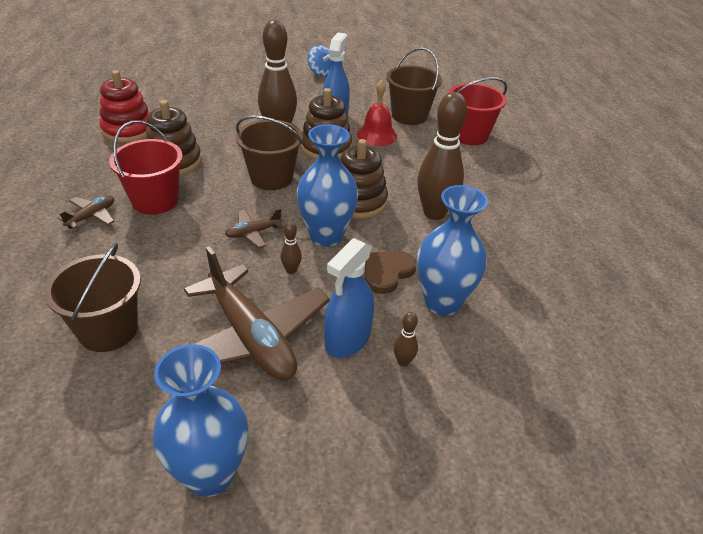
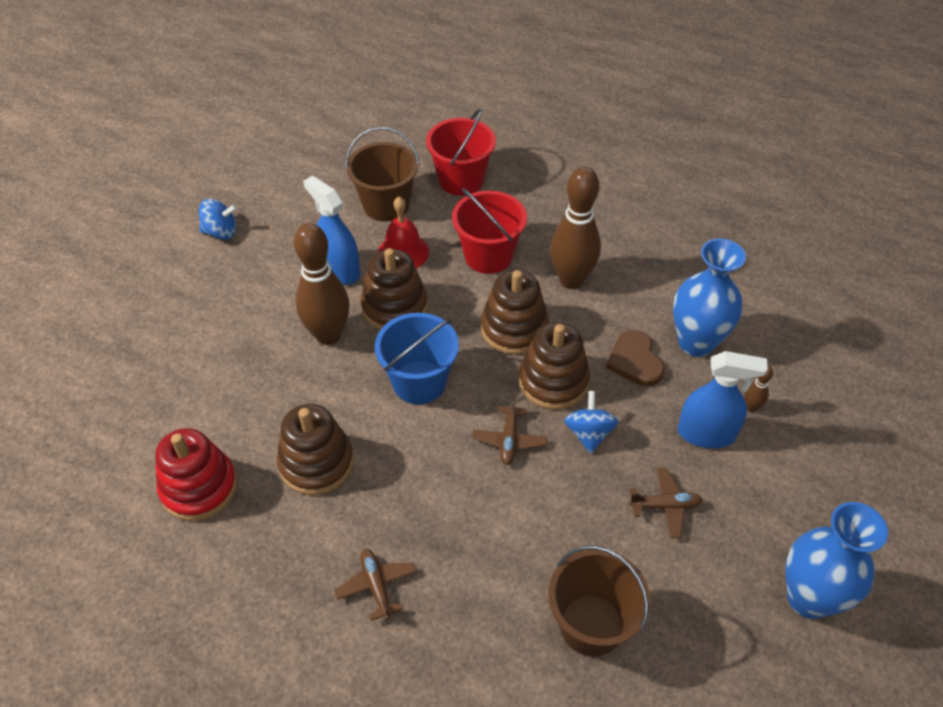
camera: 55 degrees left, 10 degrees up
(155, 201) = (388, 510): red bucket -> red bucket (488, 256)
(251, 337) = (665, 506): brown plane -> brown plane, size x0.44
(271, 178) = (419, 382): brown bucket -> blue bucket
(291, 270) = (589, 433): brown bowling pin -> blue spinning top
(326, 236) = (553, 381): blue vase -> brown stacking toy
(347, 340) = (706, 433): blue spray bottle -> blue spray bottle turned 60 degrees counterclockwise

